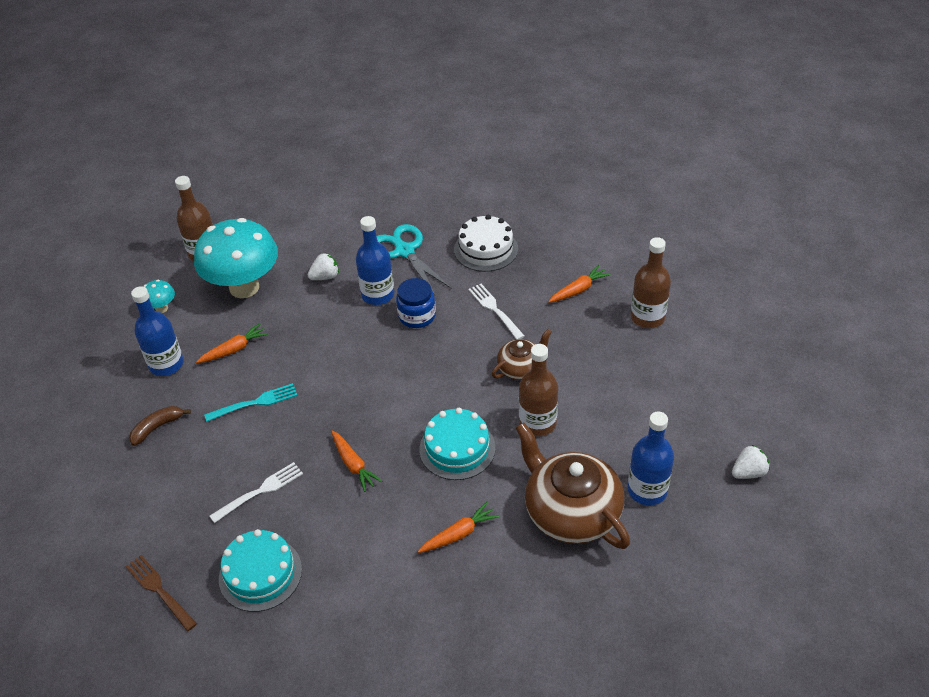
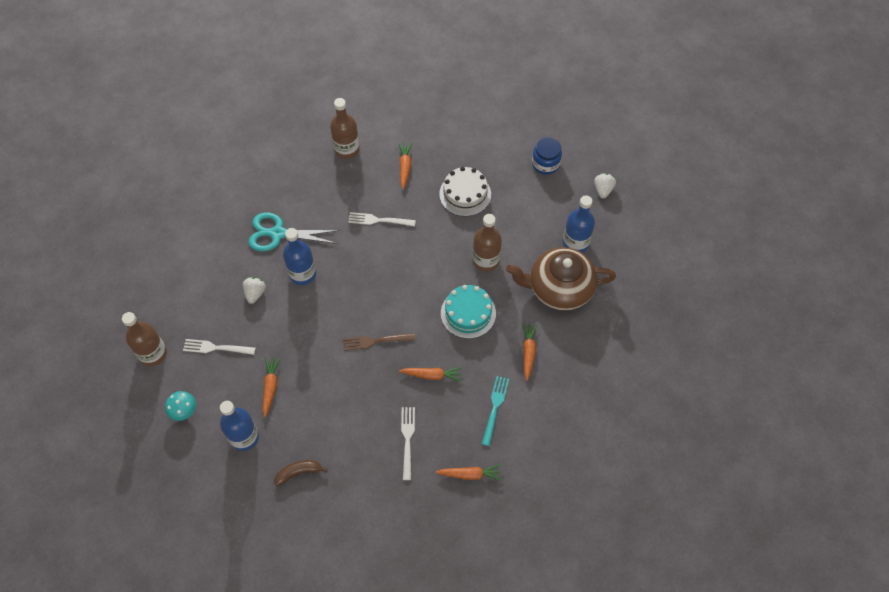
camera: 55 degrees left, 15 degrees up
(157, 427) = (299, 472): brown banana -> brown banana turned 75 degrees clockwise
(159, 590) = (435, 539): brown fork -> brown fork (375, 341)
(244, 287) = (216, 348): turquoise mushroom -> white fork
(255, 403) = (331, 401): turquoise fork -> turquoise fork (495, 407)
(260, 574) = (470, 474): turquoise cake -> orange carrot
(417, 316) = (343, 264): blue jar -> blue jar (545, 164)
(486, 249) = (322, 189): white cake -> white cake (465, 194)
(521, 368) = (437, 239): brown teapot -> none
(647, 317) = (459, 151): brown bottle -> brown bottle (347, 149)

